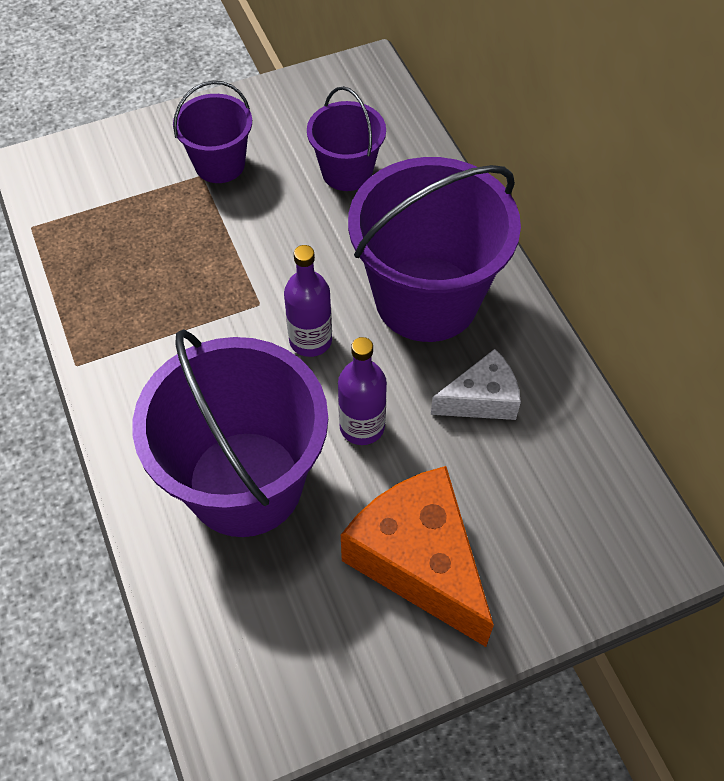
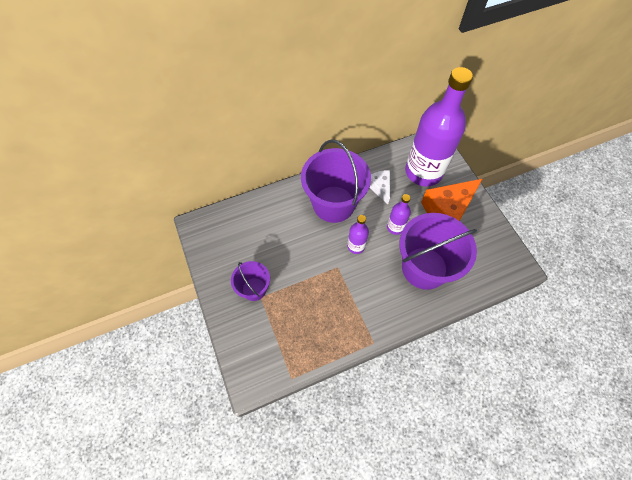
camera: 90 degrees left, 5 degrees up
(347, 172) = (262, 233): purple bucket -> none
(544, 512) = (423, 172): none -> purple bottle

